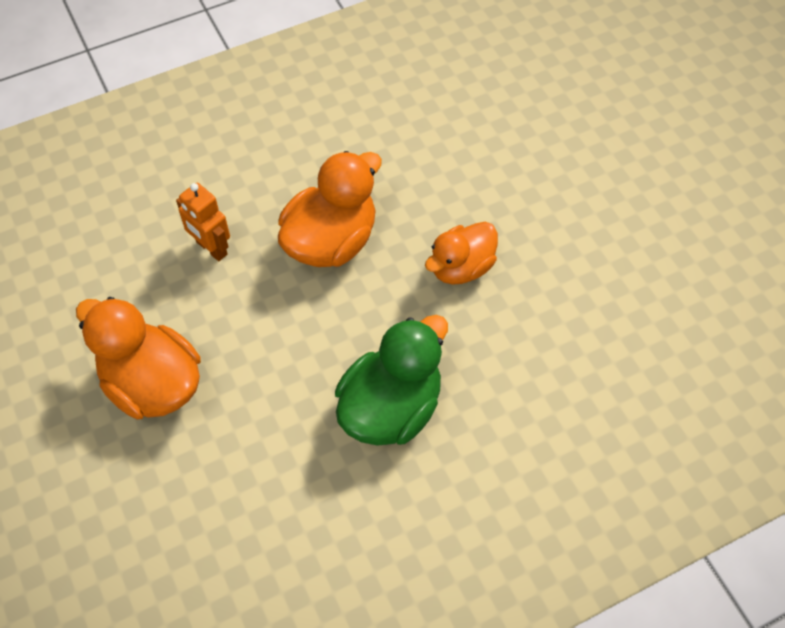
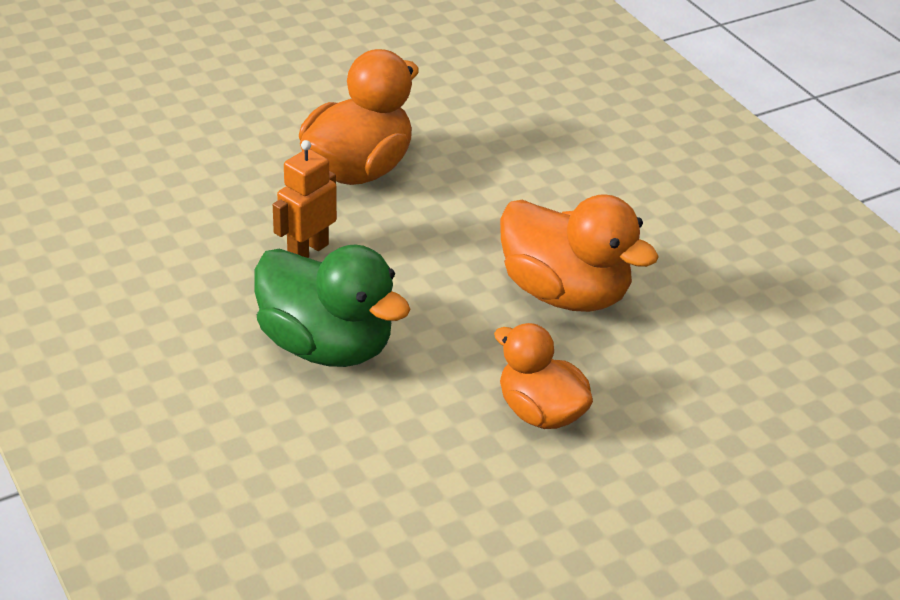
camera: 85 degrees right, 20 degrees down
(211, 248) = (539, 200): orange robot -> orange robot (307, 251)

